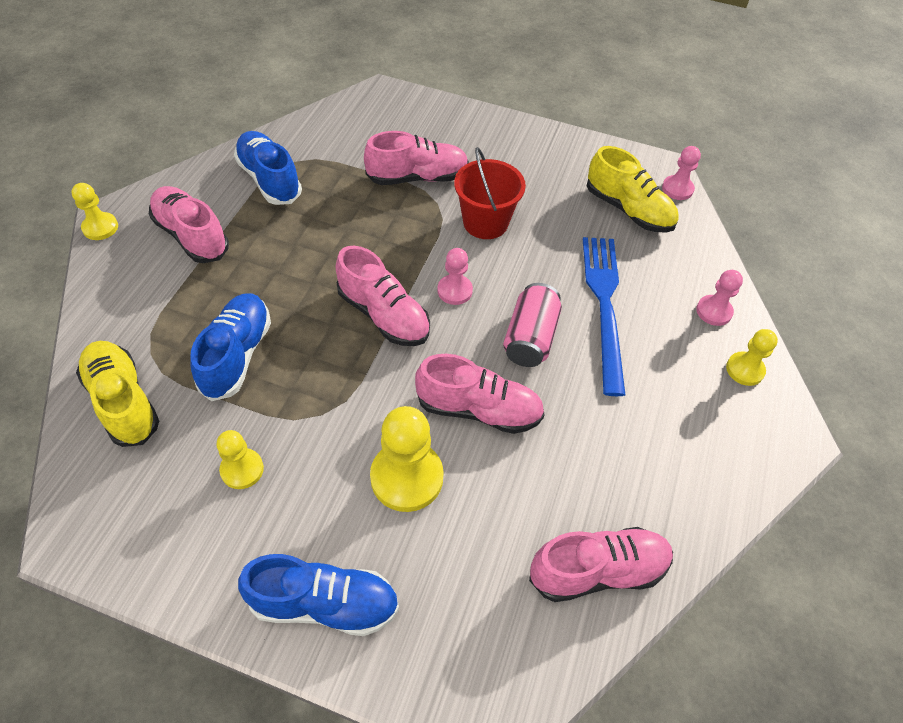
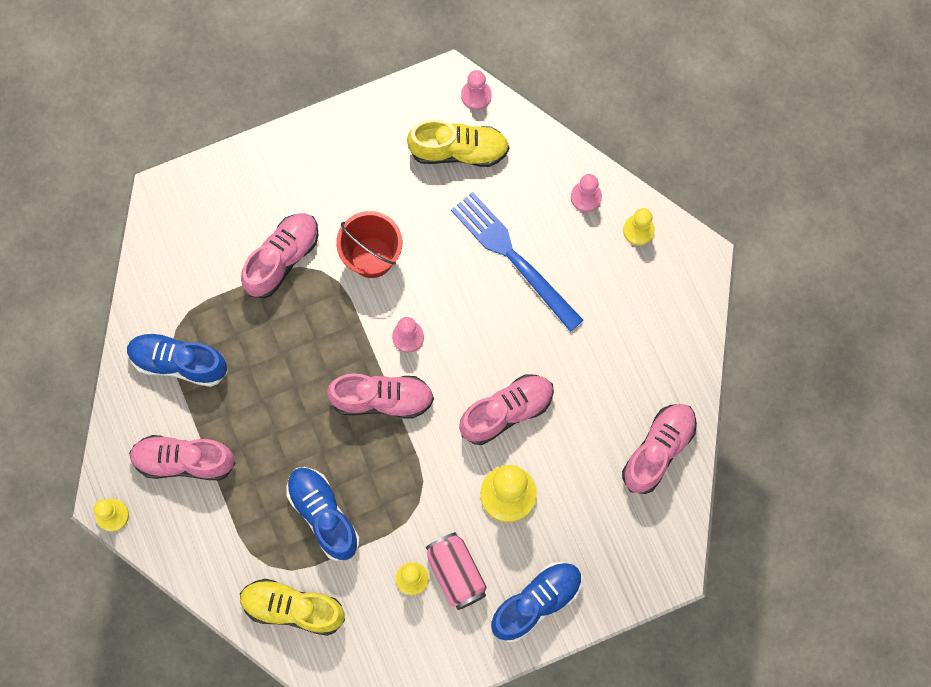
camera: 40 degrees left, 20 degrees up
(530, 338) = (490, 329): pink can -> pink can (456, 573)

